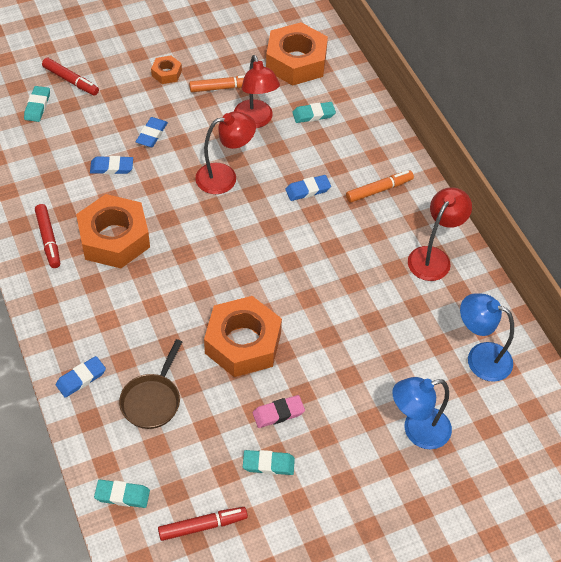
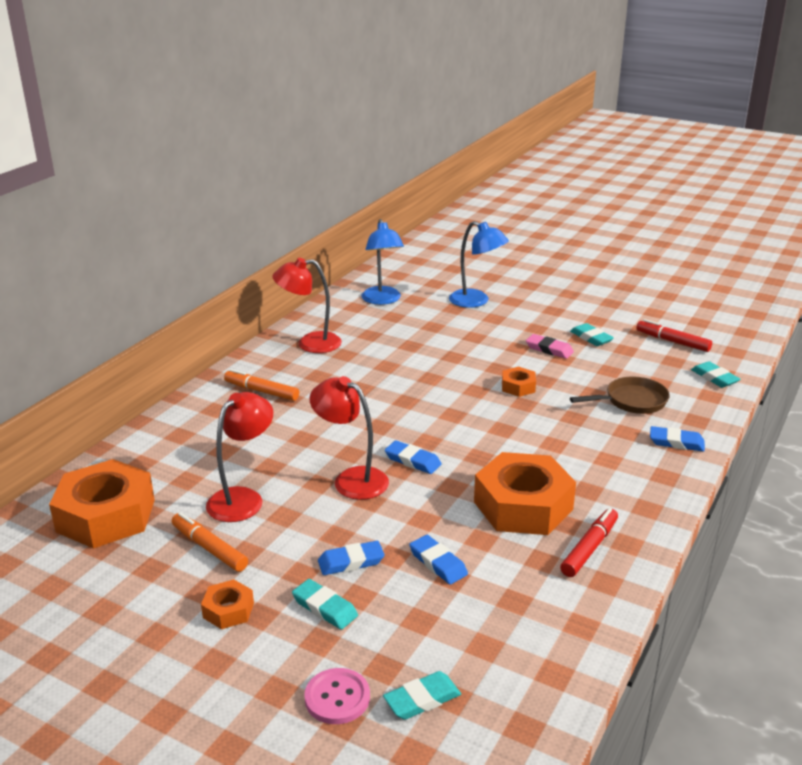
camera: 125 degrees left, 25 degrees down
(71, 81) = (337, 698): red marker -> pink button
(243, 343) = (518, 387): orange nut -> orange nut, size x0.46
(308, 190) = (308, 426): blue eraser -> blue eraser (412, 461)
(313, 114) = (192, 466): turquoise eraser -> turquoise eraser (324, 608)

